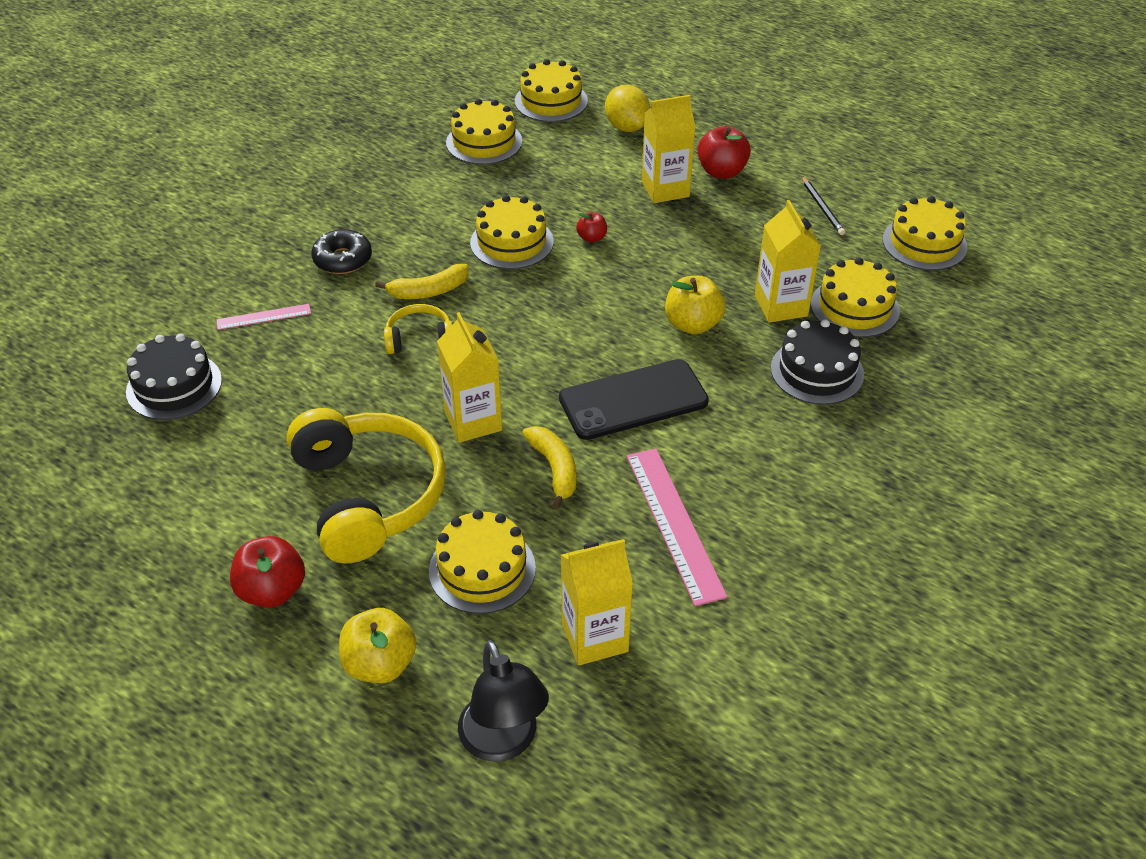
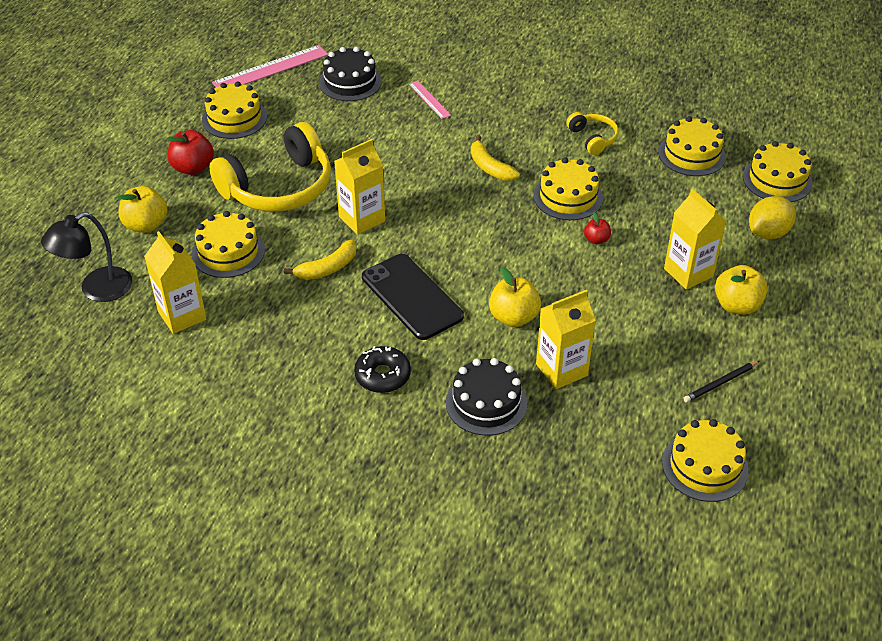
camera: 75 degrees right, 0 degrees up
(342, 259) = (506, 118): black donut -> black donut (382, 375)
(419, 338) = (436, 174): yellow headphones -> yellow headphones (593, 138)
(674, 524) = (291, 339): pink ruler -> pink ruler (270, 69)
(721, 172) = (737, 305): red apple -> yellow apple
(854, 307) = (582, 421): yellow cake -> yellow cake (234, 118)

